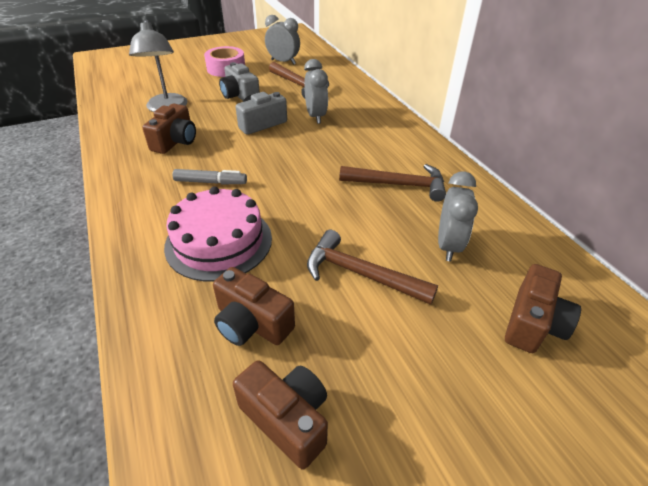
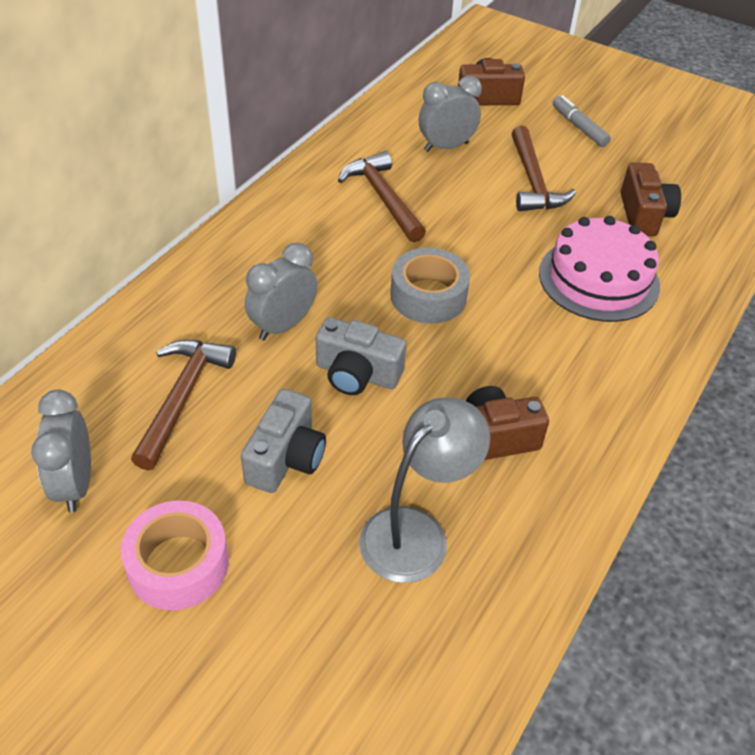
camera: 125 degrees left, 5 degrees up
(210, 182) = (530, 341): grey marker -> grey marker (579, 127)
(287, 164) = (428, 296): none -> grey tape
(287, 419) = (678, 170): brown camera -> none

